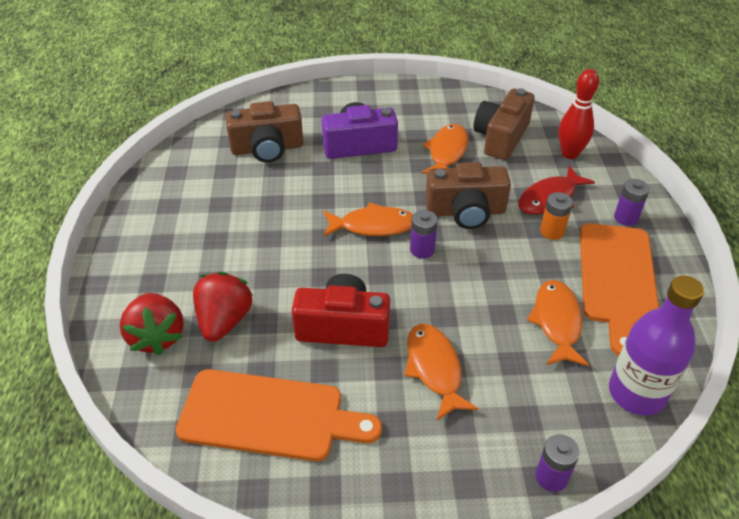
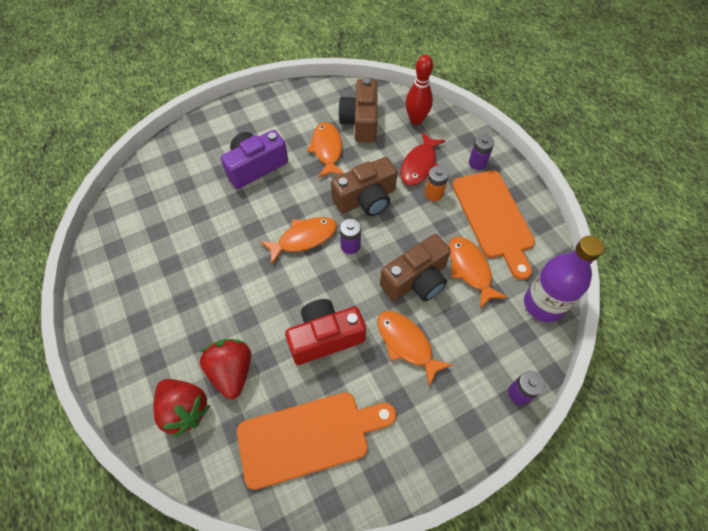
camera: 25 degrees left, 15 degrees up
(267, 148) = (182, 196): brown camera -> brown camera (416, 280)

